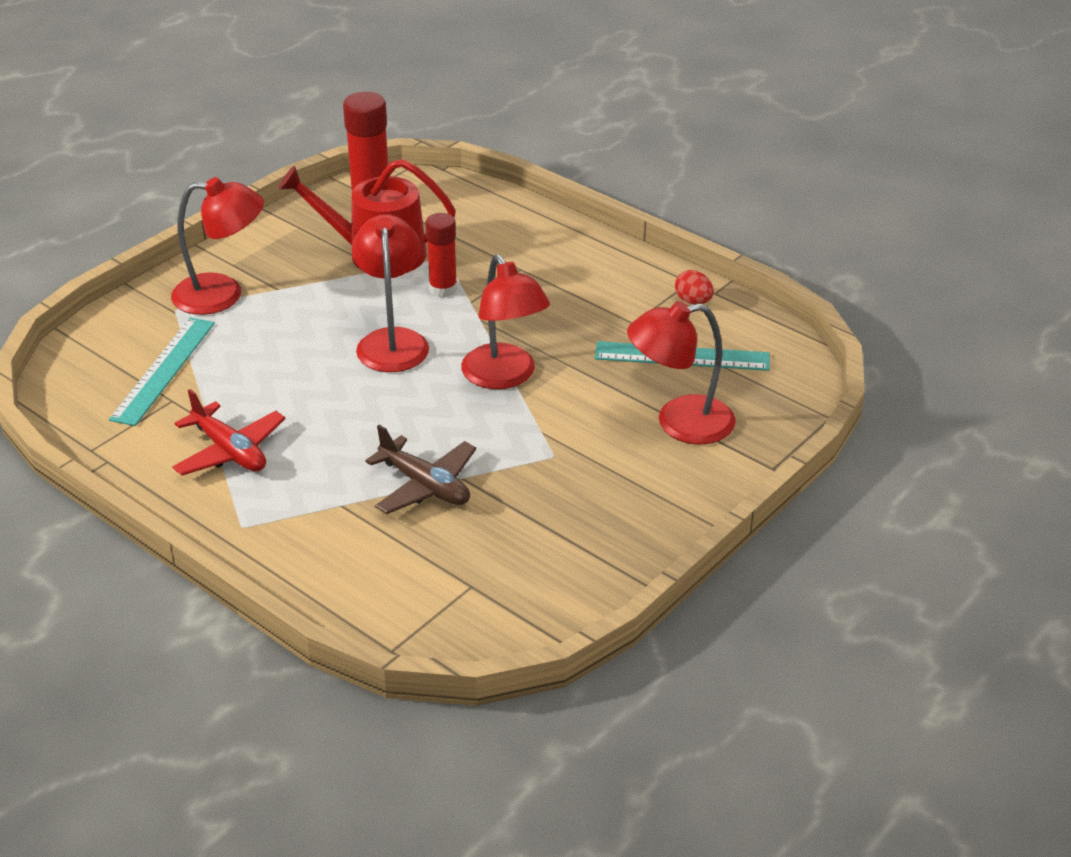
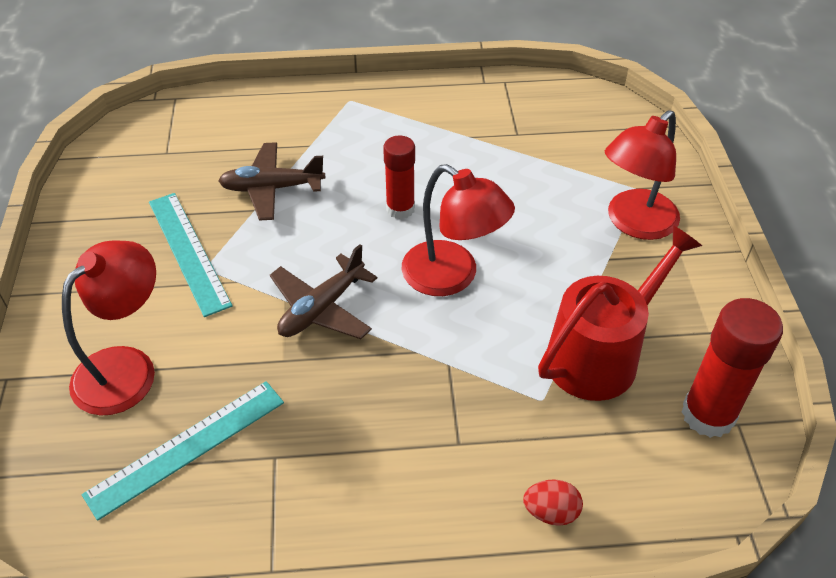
camera: 135 degrees right, 10 degrees up
(163, 370) = (559, 146): turquoise ruler -> turquoise ruler (189, 251)
(230, 451) = (427, 130): red plane -> none
(443, 289) = (489, 359): red glue stick -> red glue stick (400, 209)
(505, 377) = (322, 308): red lamp -> brown plane
(693, 301) = (240, 539): red egg -> red egg (551, 512)

